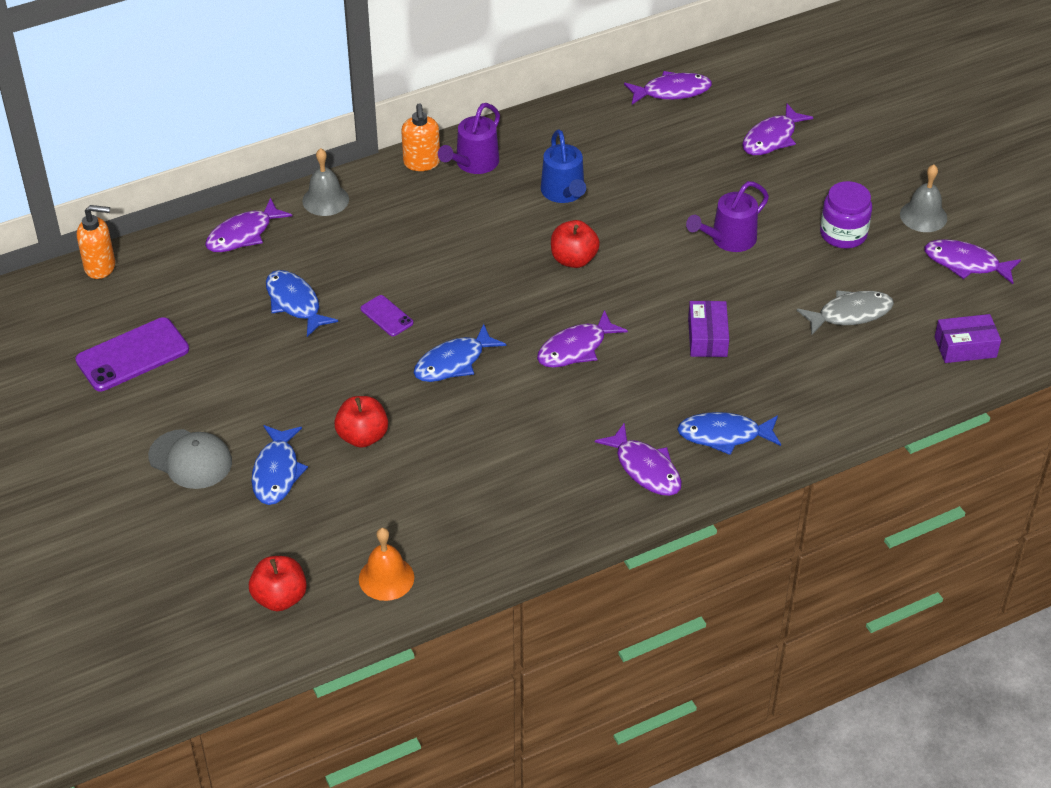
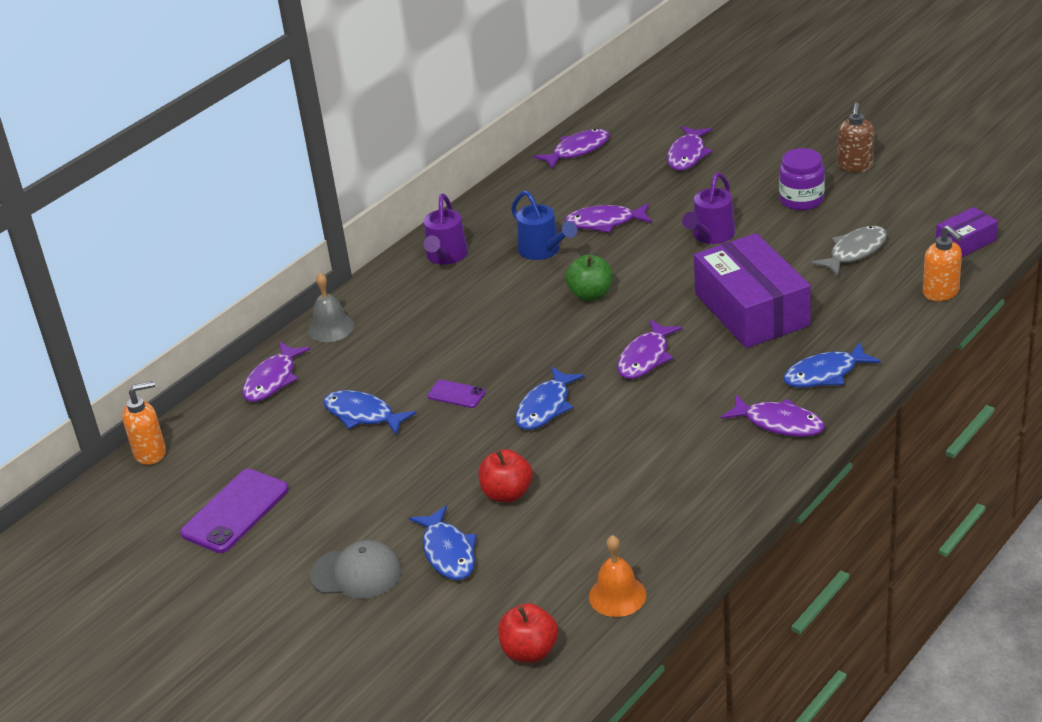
camera: 20 degrees left, 10 degrees down
(422, 163) = (398, 271): orange soap dispenser -> orange soap dispenser (941, 293)
(573, 259) = (590, 294): red apple -> green apple
(707, 337) = (751, 310): purple box -> purple box, size x2.06
(923, 216) = (855, 166): grey bell -> brown soap dispenser
(965, 263) = (916, 186): purple fish -> purple fish (604, 222)

